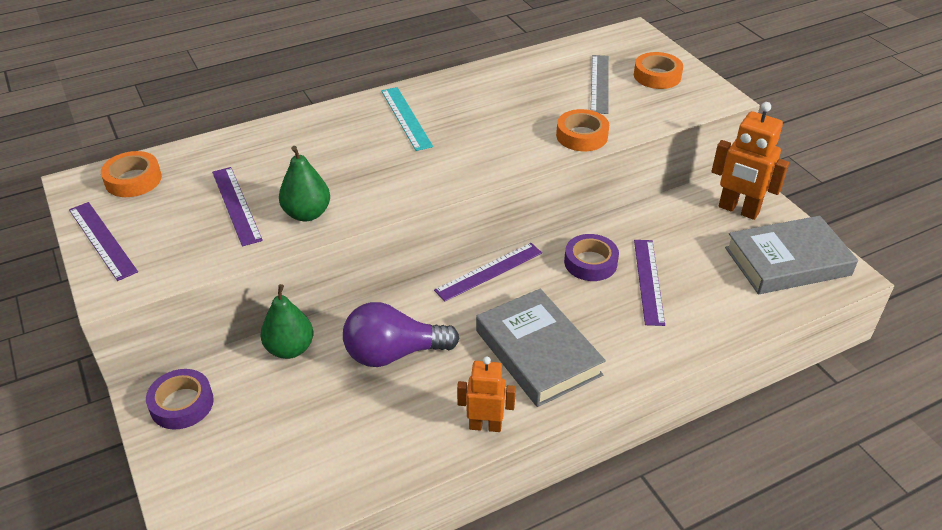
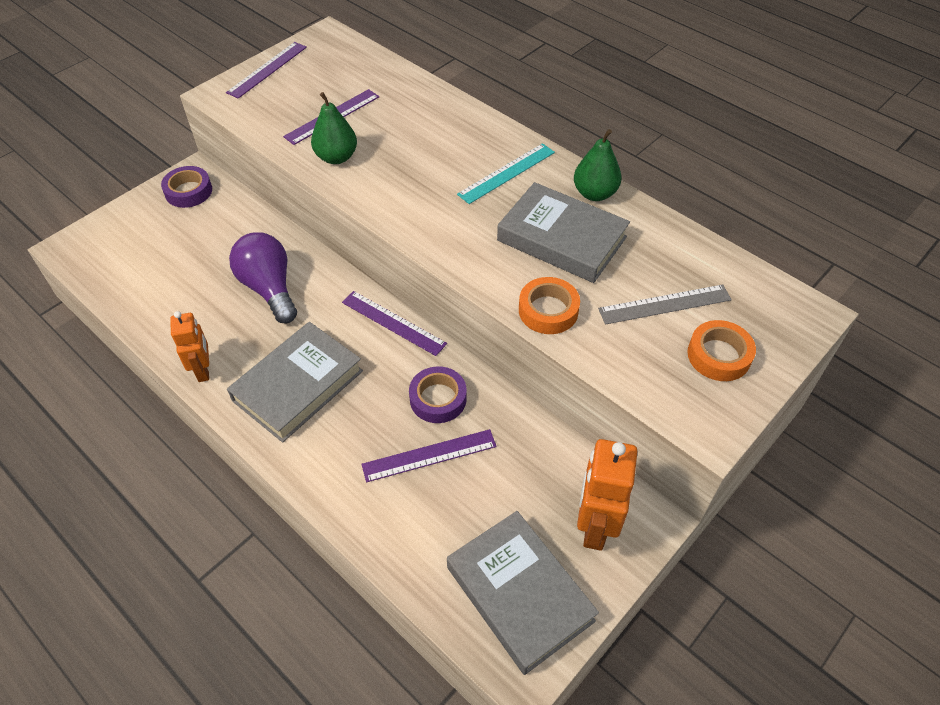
camera: 70 degrees right, 10 degrees up
(133, 180) = (342, 56): orange tape -> none
(290, 349) = (257, 226): green pear -> green pear (594, 193)
(505, 110) = (561, 239): none -> grey book

